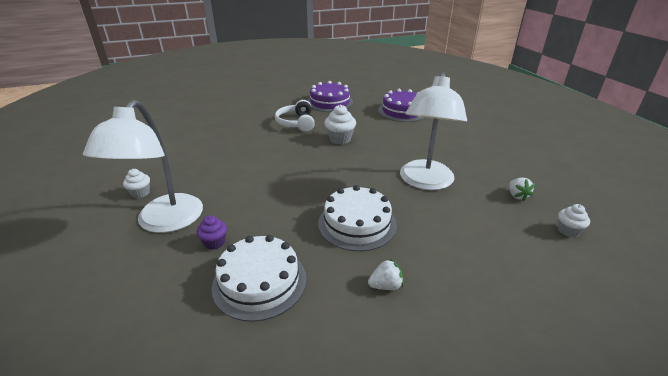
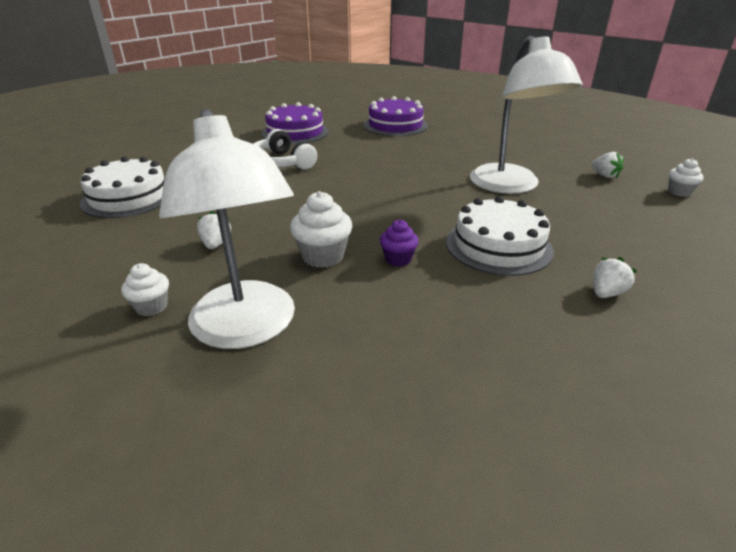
camera: 30 degrees left, 0 degrees up
(204, 167) = (216, 244): none -> white strawberry
(214, 243) = (358, 326): purple cupcake -> purple cupcake (398, 259)
(259, 282) = (476, 344): white cake -> white cake (129, 197)
(340, 139) = (361, 168): white cupcake -> white cupcake (323, 256)

